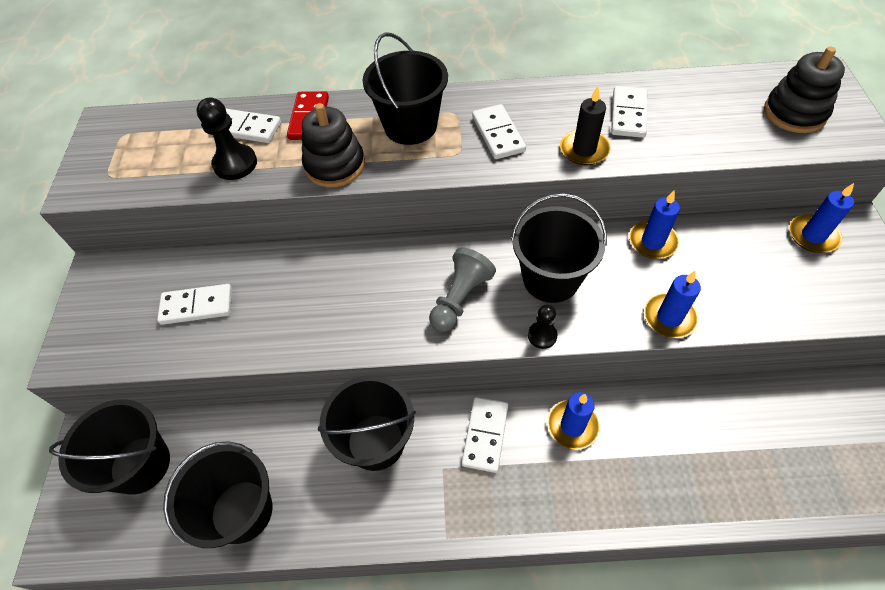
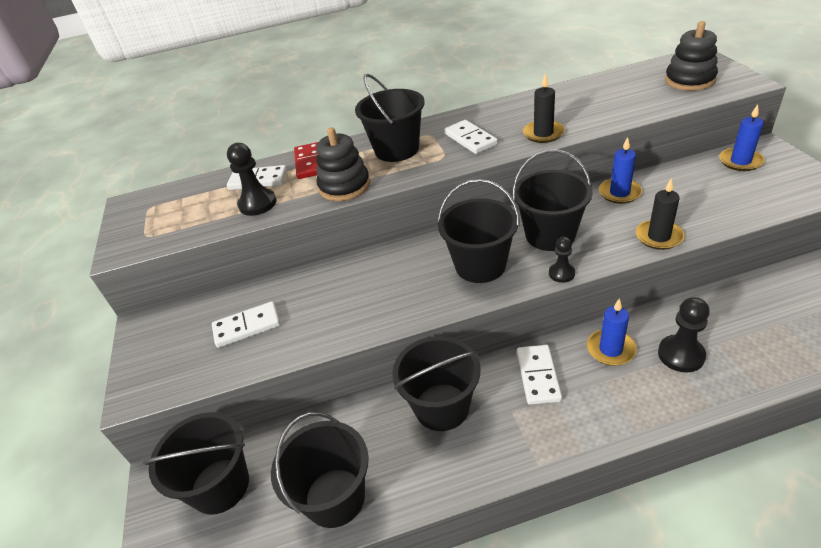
camera: 10 degrees left, 15 degrees down
(460, 298) = (480, 265): grey pawn -> black bucket
(628, 114) = (566, 107): white domino -> none
(643, 455) = (681, 355): none -> black pawn
(669, 317) = (658, 237): blue candle -> black candle

